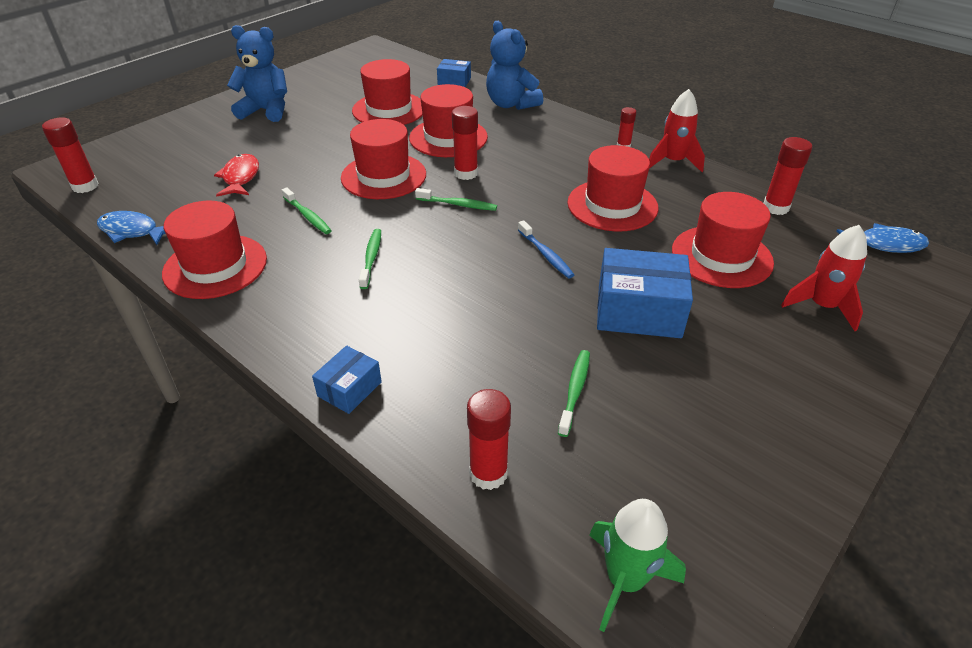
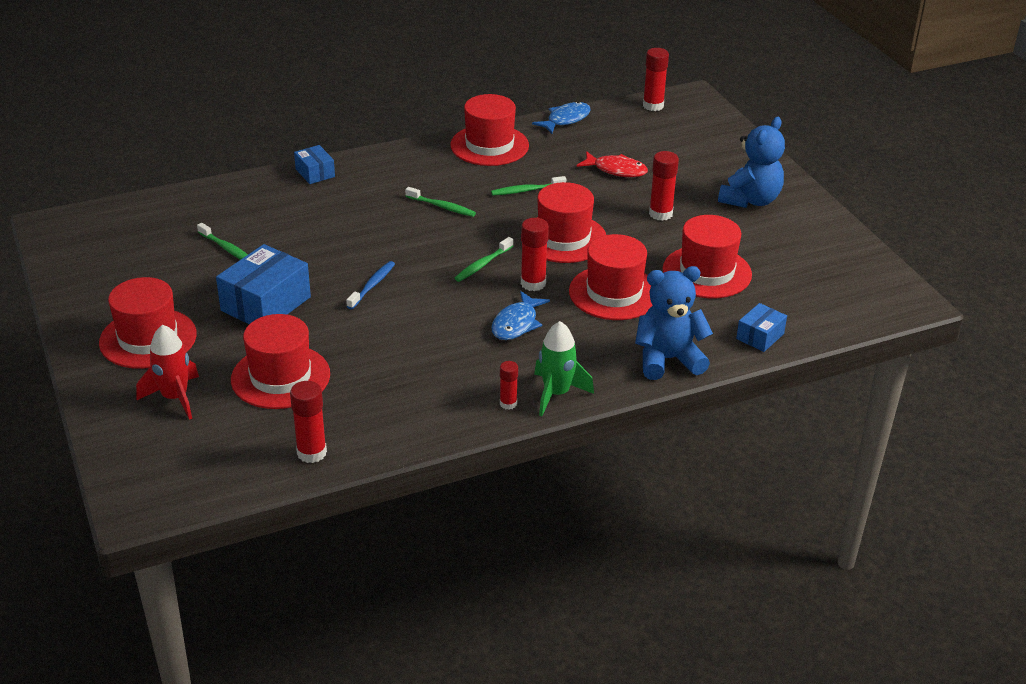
camera: 115 degrees right, 5 degrees down
(488, 473) = (205, 201): red glue stick -> red glue stick (660, 214)
(545, 254) = (372, 286): blue toothbrush -> blue toothbrush turned 120 degrees clockwise
(612, 205) = (408, 349): red hat -> red hat (148, 338)
(624, 580) = (103, 220): green rocket -> green rocket (556, 394)
(673, 162) = (449, 425): red rocket -> none
(885, 245) = (195, 491): blue fish -> blue fish (516, 323)

